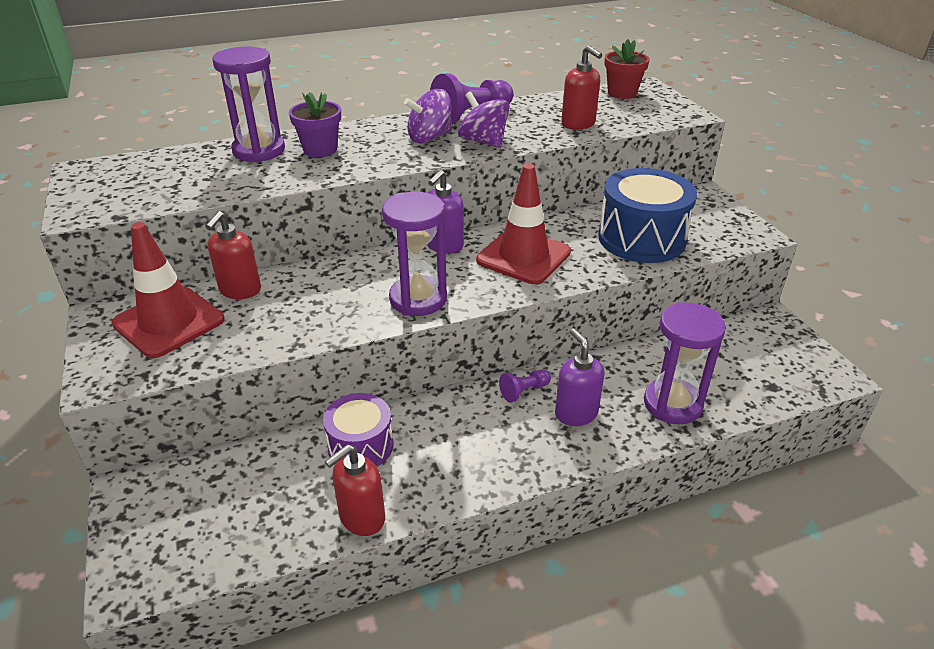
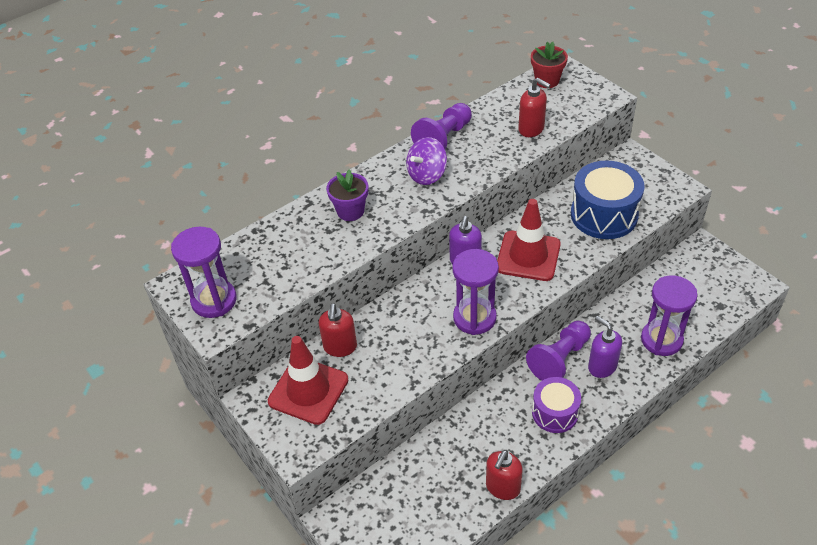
camera: 15 degrees left, 10 degrees up
(259, 151) = (303, 225): purple hourglass -> purple hourglass (214, 300)
(361, 446) = (472, 436): purple drum -> purple drum (555, 413)
(483, 142) = (470, 169): purple spinning top -> none
(524, 391) = (559, 359): purple pawn -> purple pawn, size x1.96

